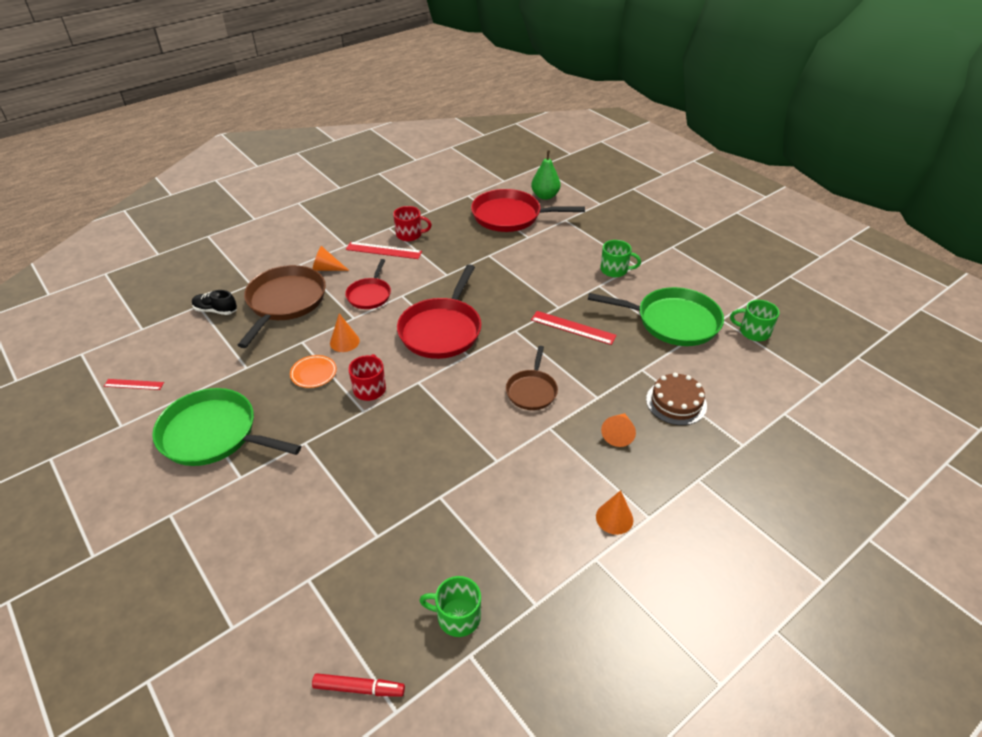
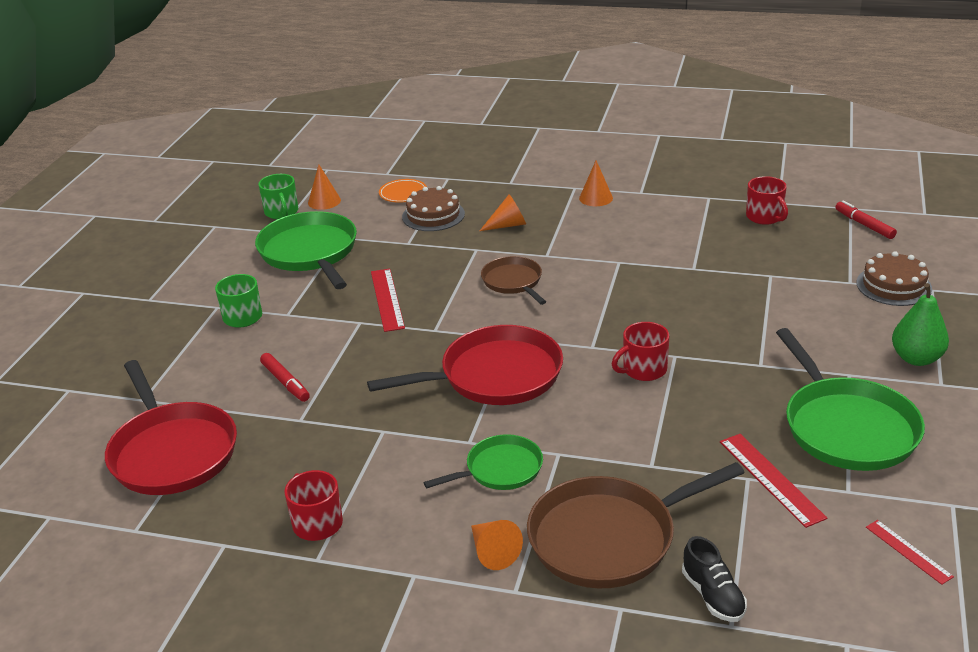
camera: 125 degrees left, 10 degrees down
(268, 605) = (893, 285): none -> brown cake
(314, 373) = (680, 420): orange plate -> orange plate (403, 194)
(344, 342) = (605, 432): orange cone -> orange cone (324, 201)
(369, 295) = (500, 469): red pan -> green pan
(383, 250) = (386, 523): red ruler -> red ruler (771, 479)
(457, 617) = (765, 217): green mug -> red mug
(527, 262) = (285, 382): none -> red marker
(532, 391) = (513, 282): brown pan -> brown pan turned 90 degrees counterclockwise
(545, 196) = (79, 448): green pear -> green pear (916, 358)

